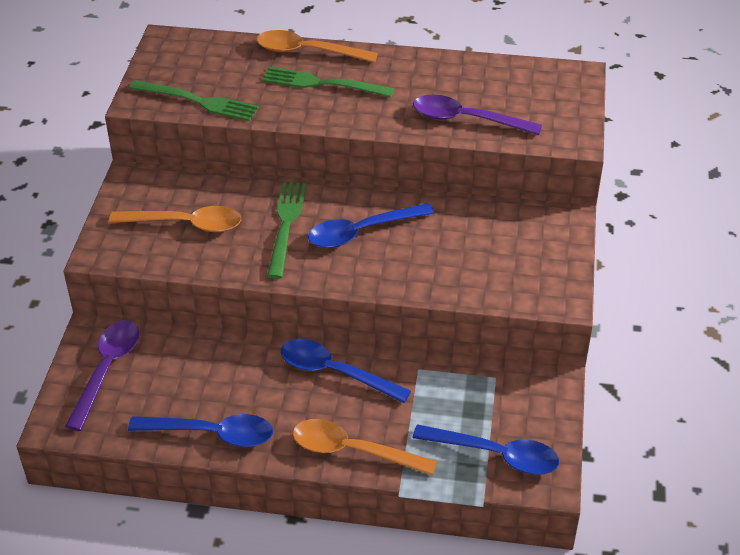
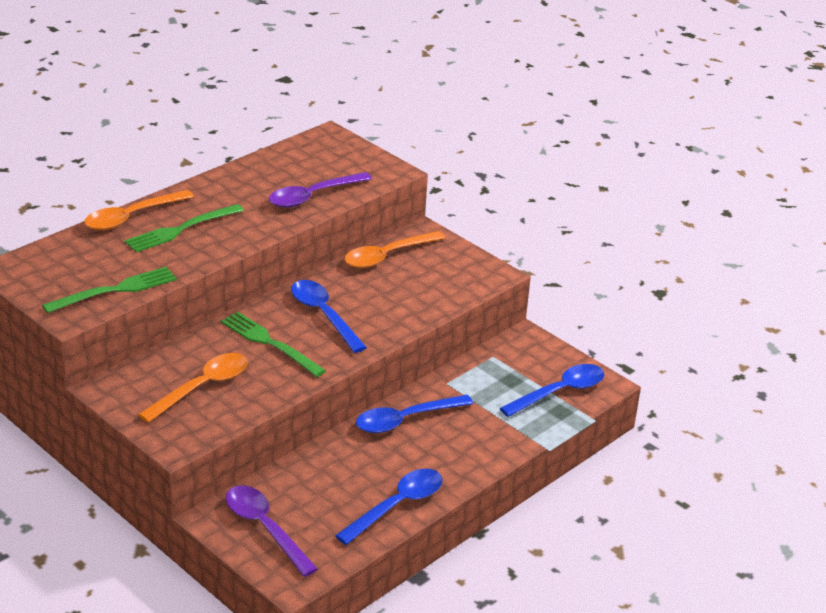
camera: 55 degrees left, 10 degrees down
(353, 451) = (488, 449): orange spoon -> orange spoon (387, 256)
(362, 232) = (323, 315): blue spoon -> blue spoon turned 135 degrees clockwise

